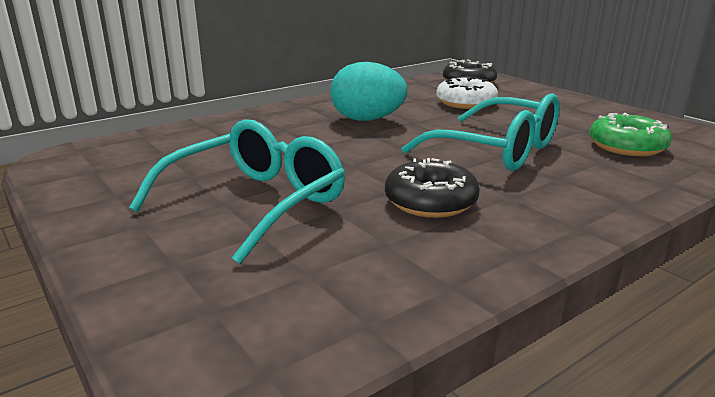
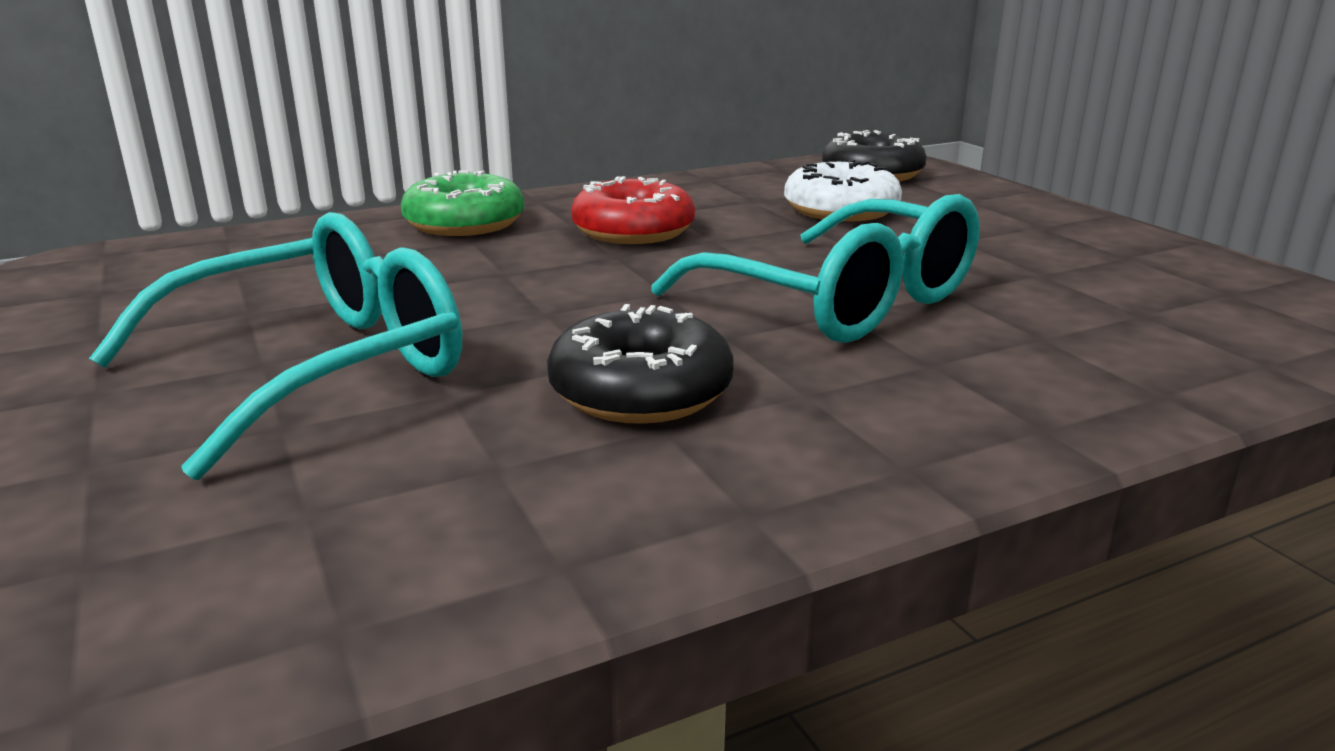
camera: 10 degrees right, 0 degrees up
(367, 120) = (633, 231): turquoise egg -> red donut
(627, 146) = (1115, 311): green donut -> green donut (465, 223)

